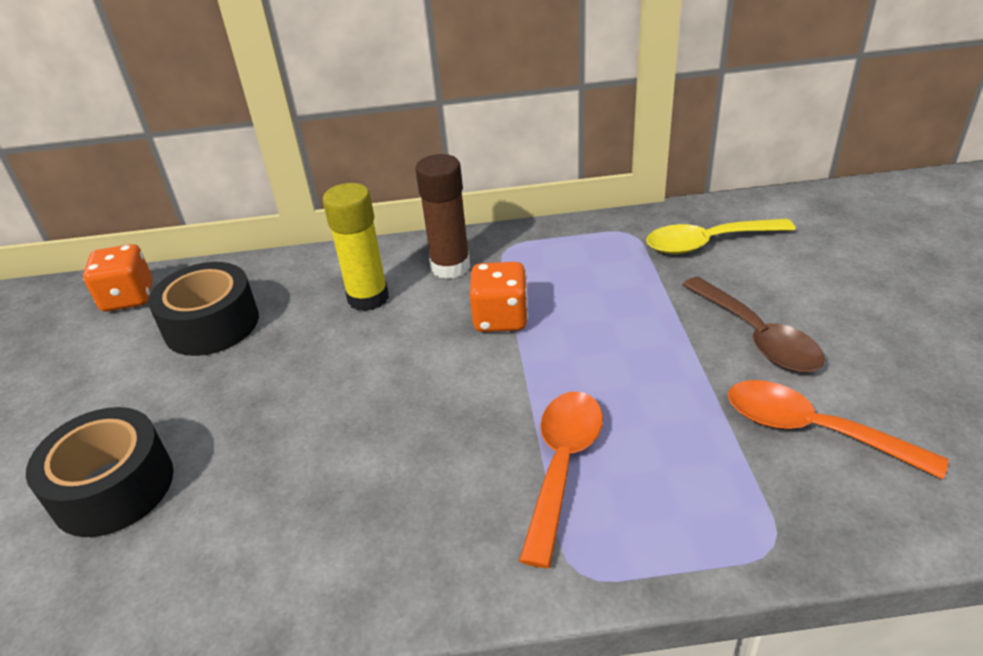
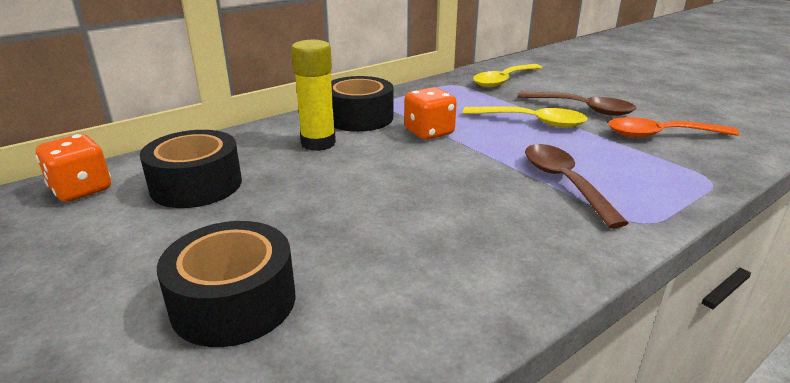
camera: 35 degrees left, 10 degrees down
(450, 267) = (359, 118): brown glue stick -> black tape
(562, 465) = (564, 182): orange spoon -> brown spoon
(651, 340) = (532, 122): none -> yellow spoon

